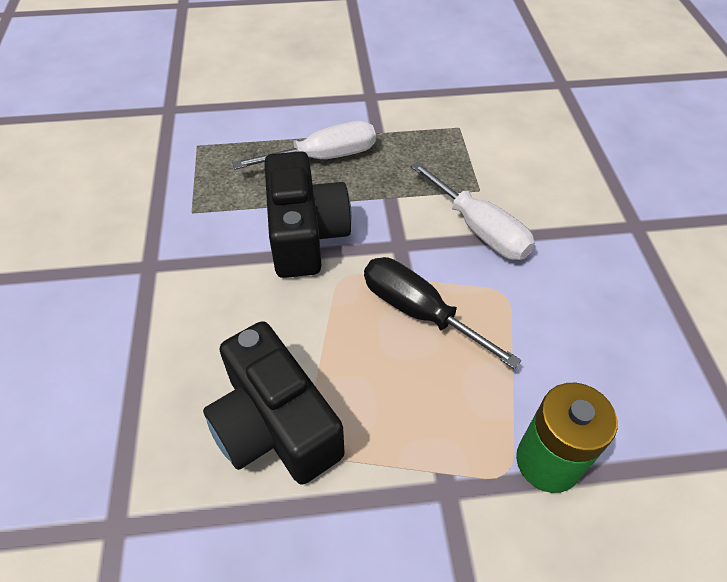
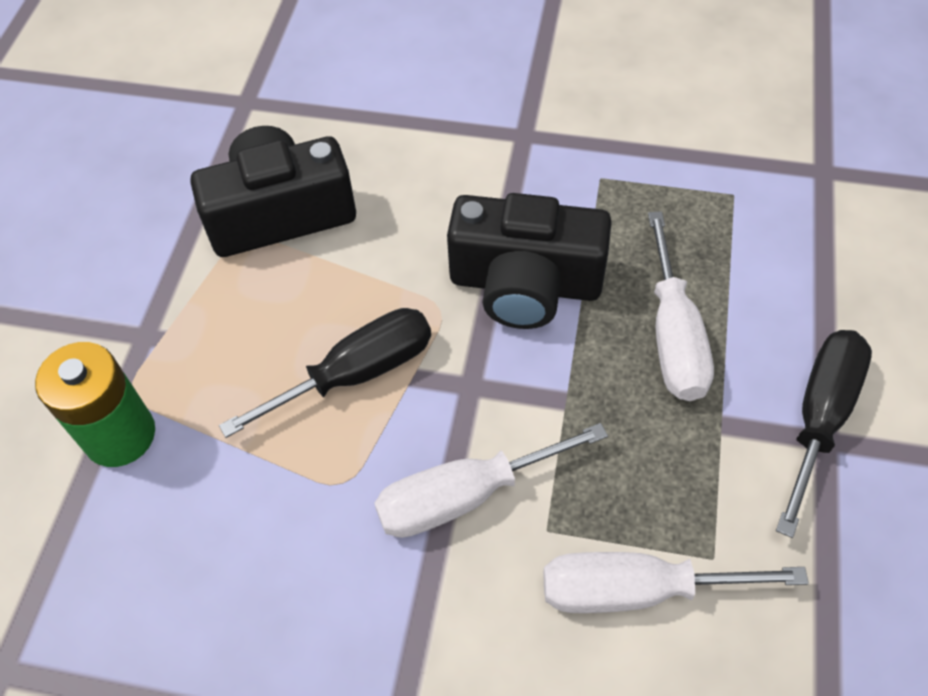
camera: 110 degrees right, 5 degrees up
(358, 99) = (819, 417): none -> black screwdriver
(493, 150) = (636, 590): none -> white screwdriver

